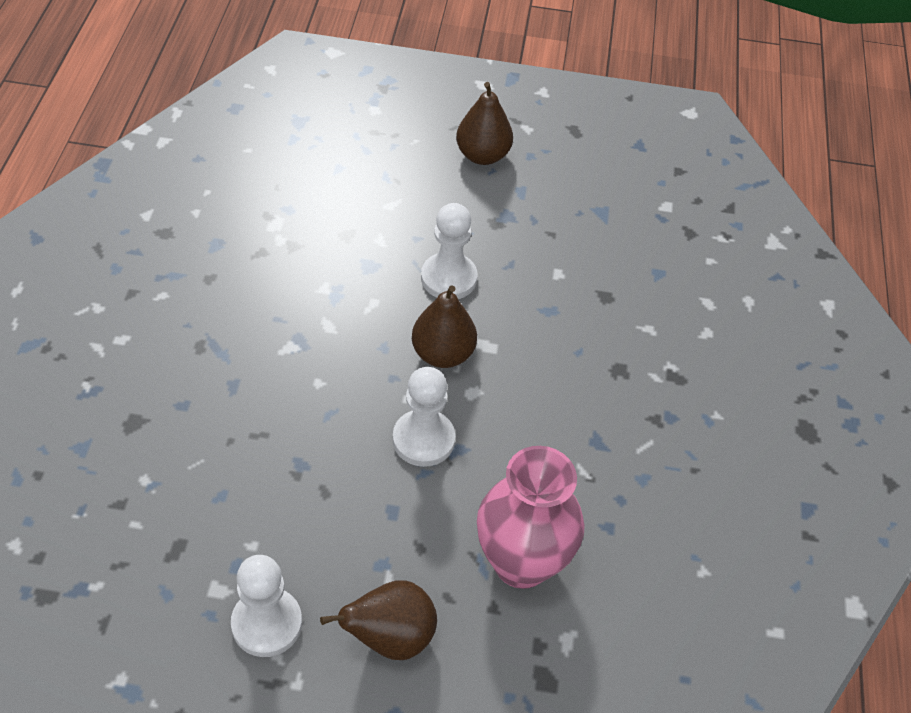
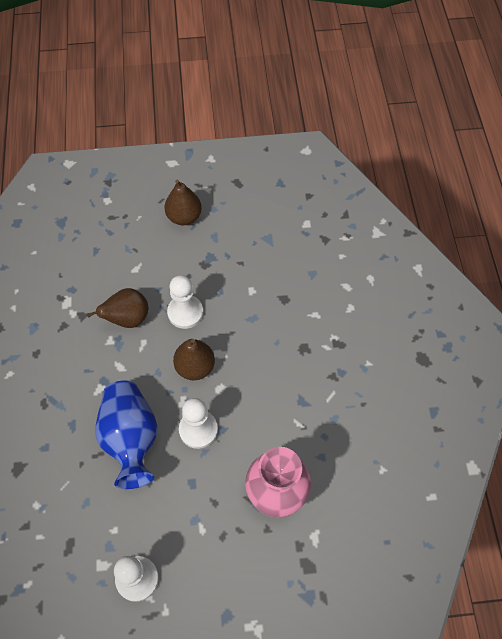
camera: 10 degrees left, 10 degrees up
(316, 426) = (131, 439): none -> blue vase
(390, 637) = (212, 566): brown pear -> brown pear (127, 319)

